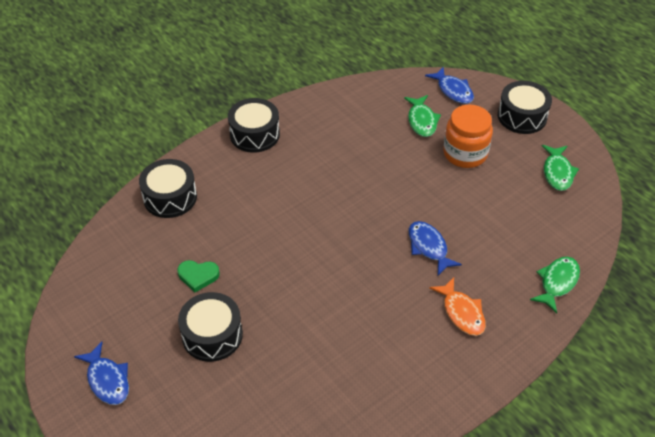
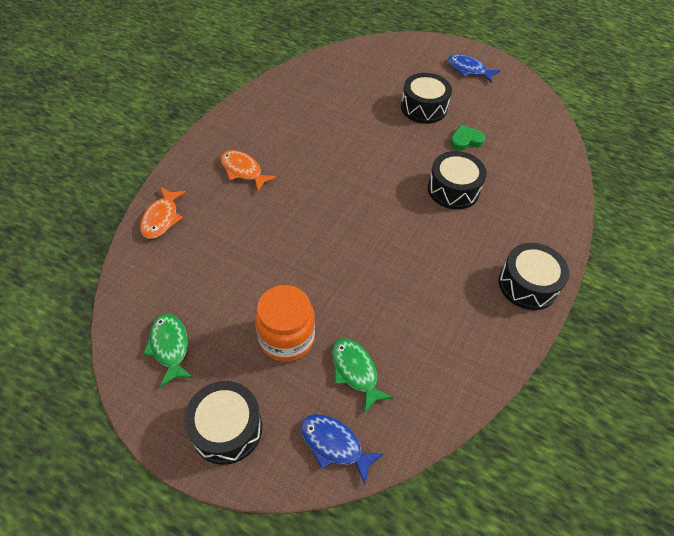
camera: 155 degrees right, 5 degrees up
(170, 197) = (544, 193): black drum -> black drum (453, 189)
(429, 247) = (289, 216): blue fish -> none
(557, 282) = (161, 218): green fish -> orange fish

